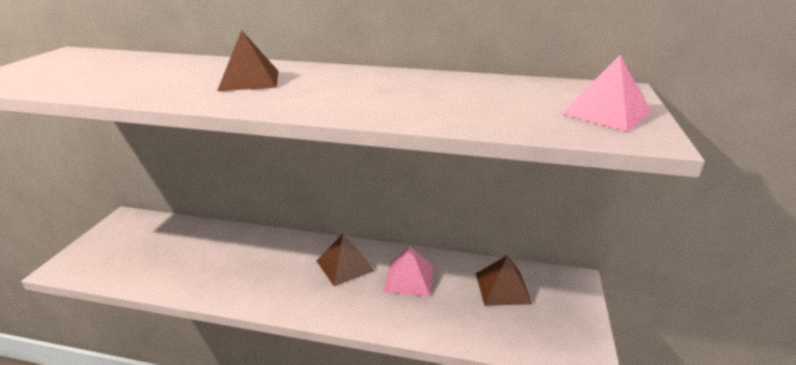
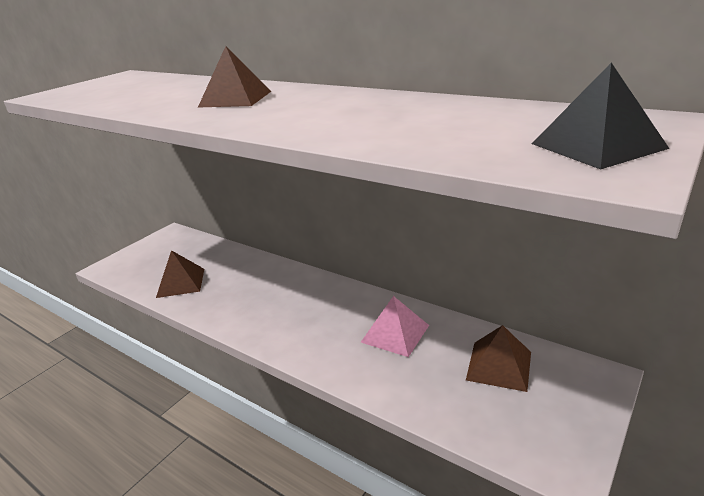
camera: 25 degrees right, 0 degrees up
(345, 265) = (336, 308): brown pyramid -> brown pyramid (180, 283)
(606, 113) = (597, 146): pink pyramid -> black pyramid

